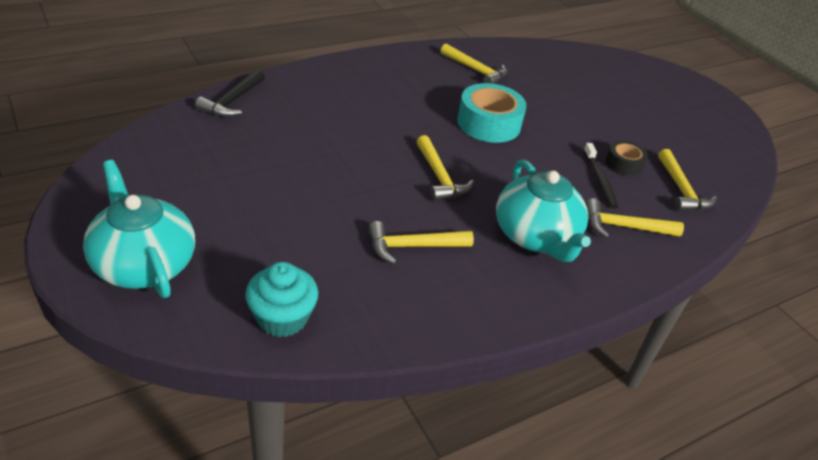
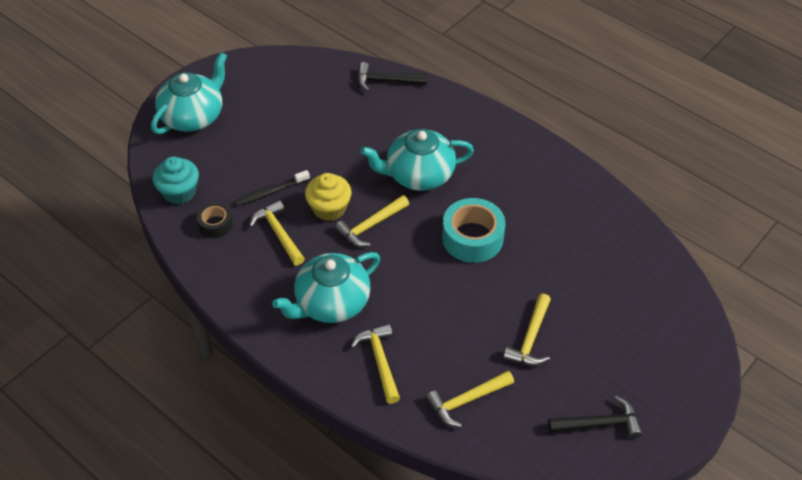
camera: 75 degrees right, 10 degrees up
(387, 126) = (419, 175): none -> turquoise teapot
(396, 197) = (329, 208): none -> yellow cupcake
(476, 71) = (559, 207): yellow hammer -> yellow hammer (530, 339)
(600, 180) = (438, 334): black toothbrush -> black toothbrush (271, 192)
(623, 164) = (478, 349): black tape -> black tape (215, 224)
(713, 132) = (599, 424): none -> black hammer

